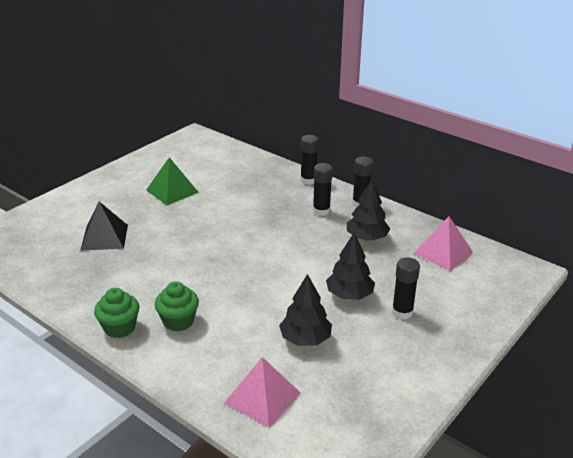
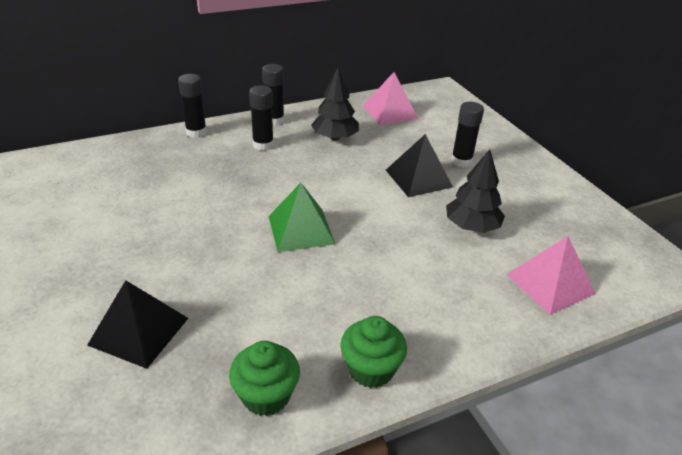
camera: 65 degrees left, 5 degrees up
(172, 191) = (94, 232): green pyramid -> green pyramid (301, 229)
(178, 321) = (390, 309): green cupcake -> green cupcake (266, 395)
(349, 295) = (418, 178): black tree -> black pyramid

